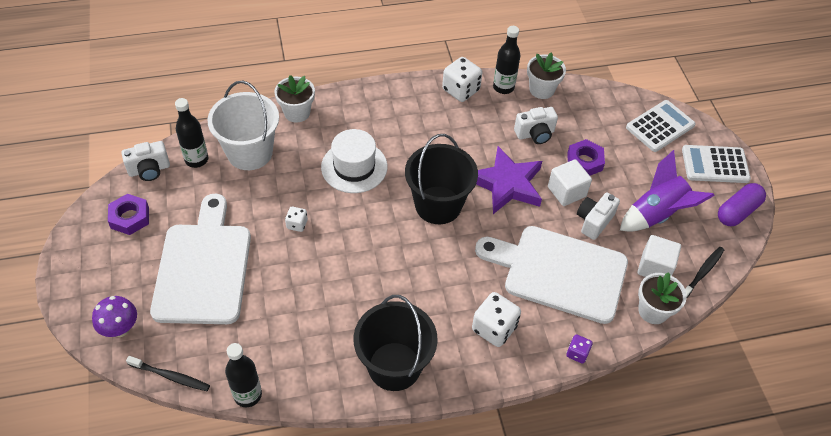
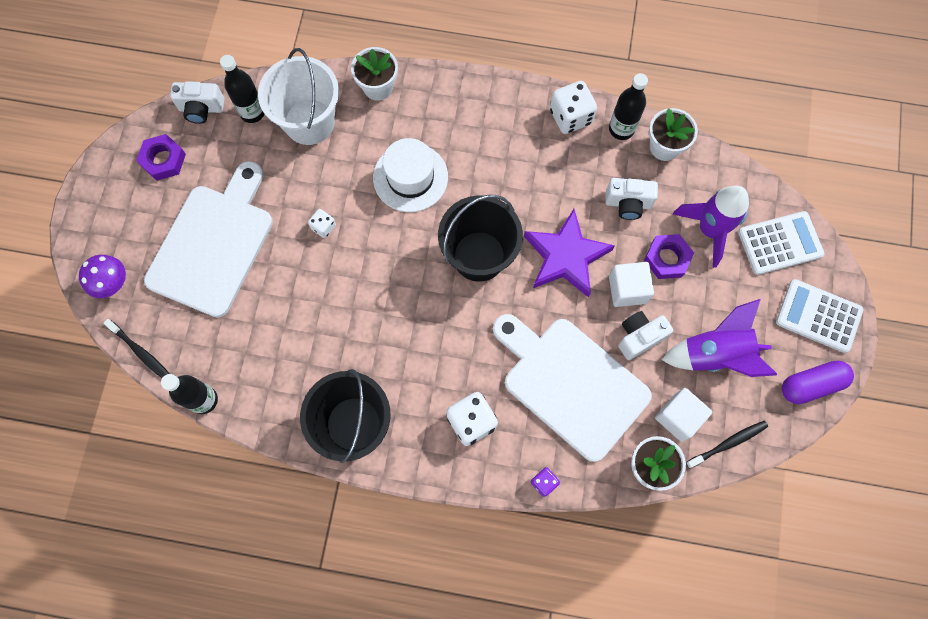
camera: 25 degrees right, 20 degrees up
(604, 133) = (709, 229): none -> purple rocket

